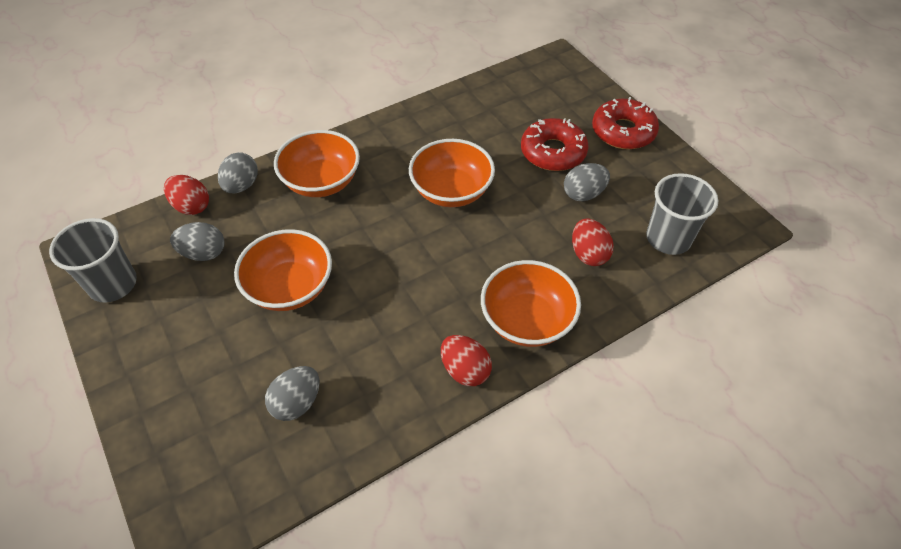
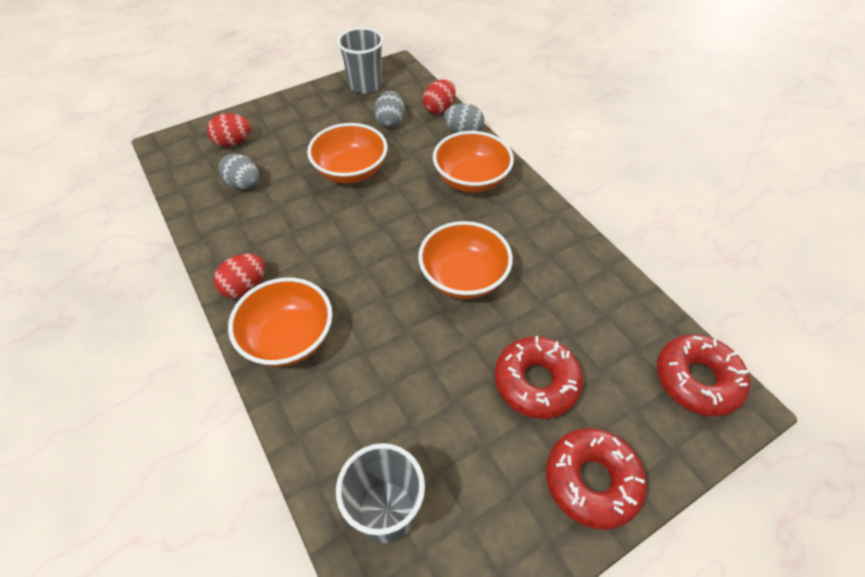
camera: 90 degrees right, 0 degrees up
(541, 73) = (696, 380): none -> red donut
(583, 194) = (464, 411): grey egg -> none
(588, 254) = (368, 406): red egg -> red egg (233, 142)

